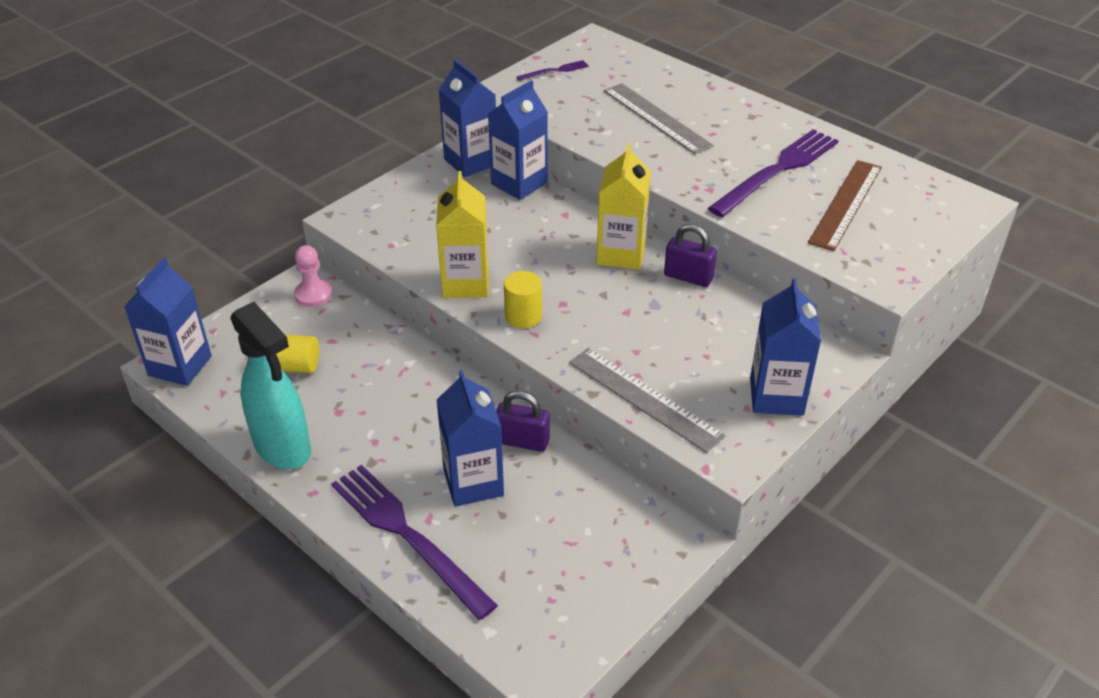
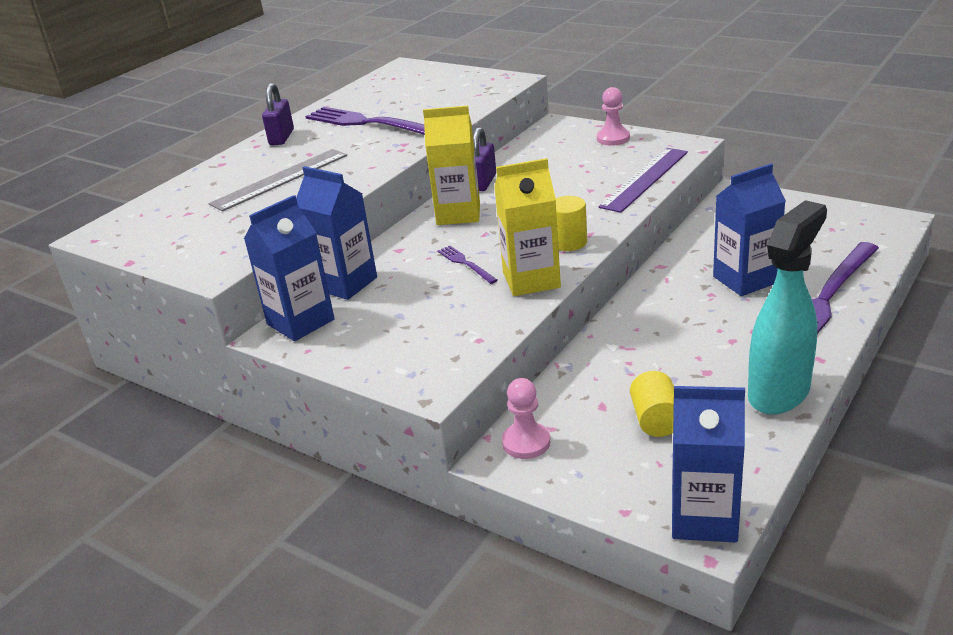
camera: 95 degrees left, 10 degrees down
(522, 441) = (682, 267): purple padlock -> purple padlock (281, 137)
(555, 71) = (169, 245): purple fork -> purple fork (465, 264)
(644, 398) = (645, 179): grey ruler -> purple ruler
(776, 396) = (613, 138): blue carton -> pink pawn
(846, 204) = (415, 98): brown ruler -> none

